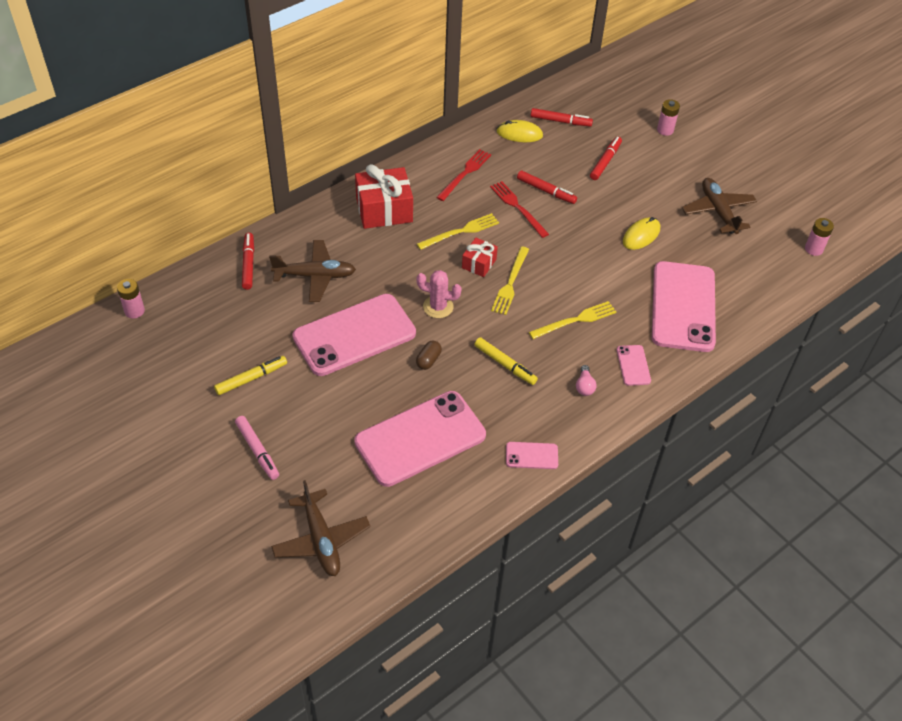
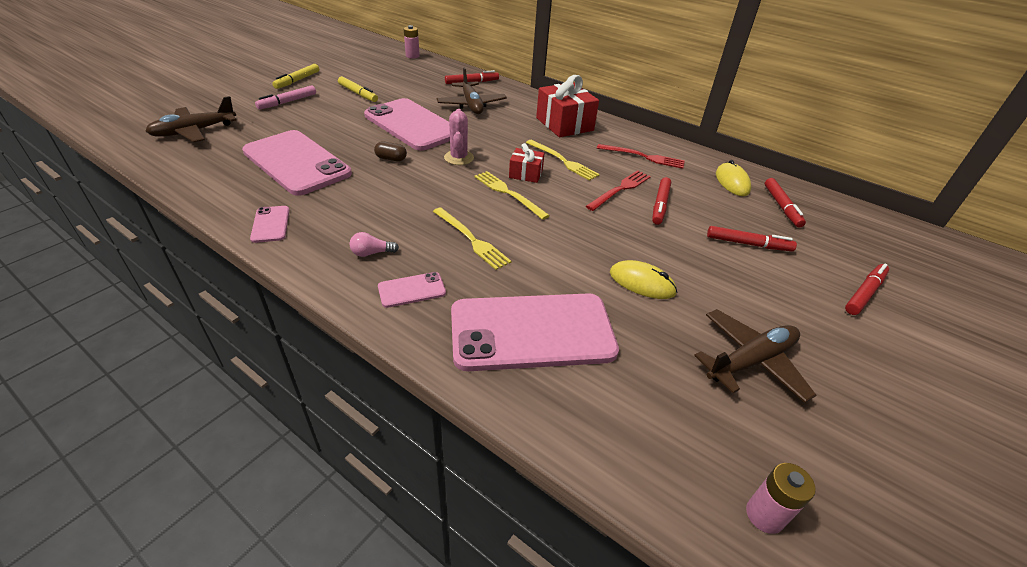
camera: 75 degrees right, 10 degrees down
(505, 364) = (394, 199): yellow marker -> yellow marker (297, 80)
(510, 283) = (508, 193): yellow fork -> yellow fork turned 45 degrees clockwise
(665, 130) = (864, 293): pink battery -> red marker

